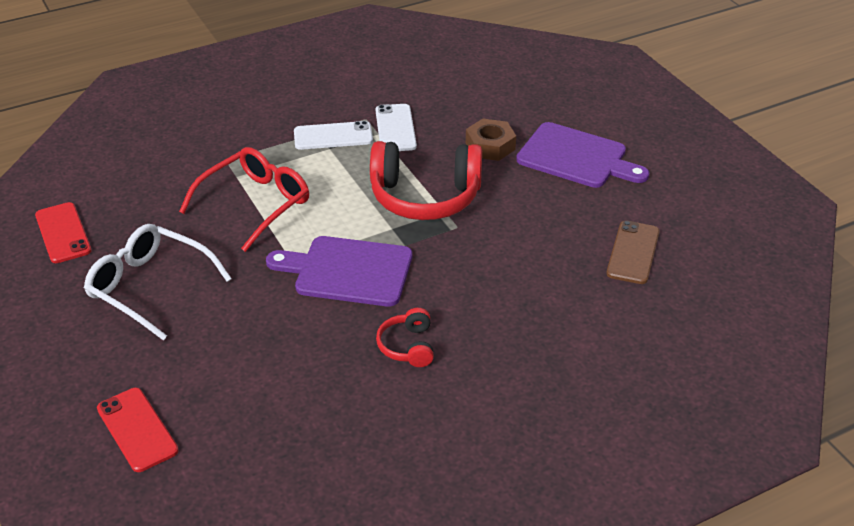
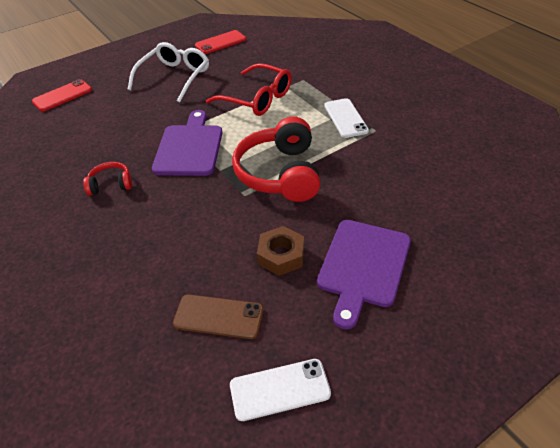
camera: 85 degrees right, 5 degrees up
(395, 128) = (368, 147): white phone -> white phone (280, 389)
(490, 146) = (361, 204): brown nut -> brown nut (281, 255)

